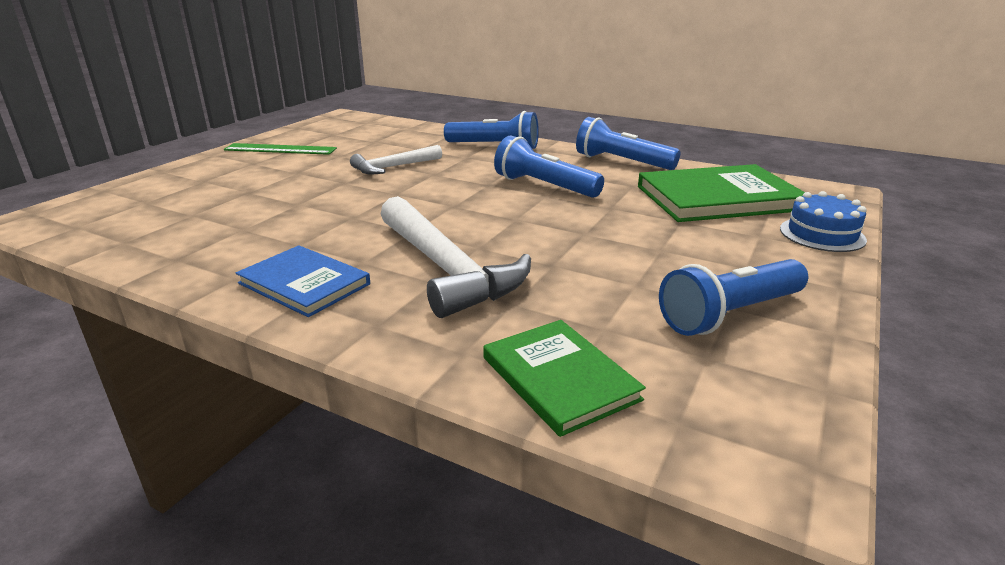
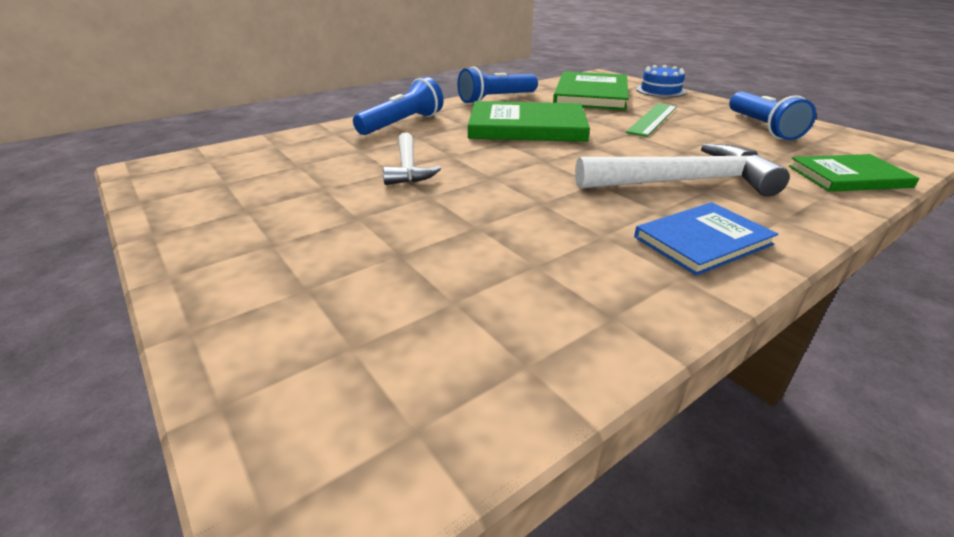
camera: 65 degrees left, 5 degrees up
(280, 149) = (236, 220): green ruler -> green ruler (652, 119)
(544, 186) = (527, 126): blue flashlight -> green book

